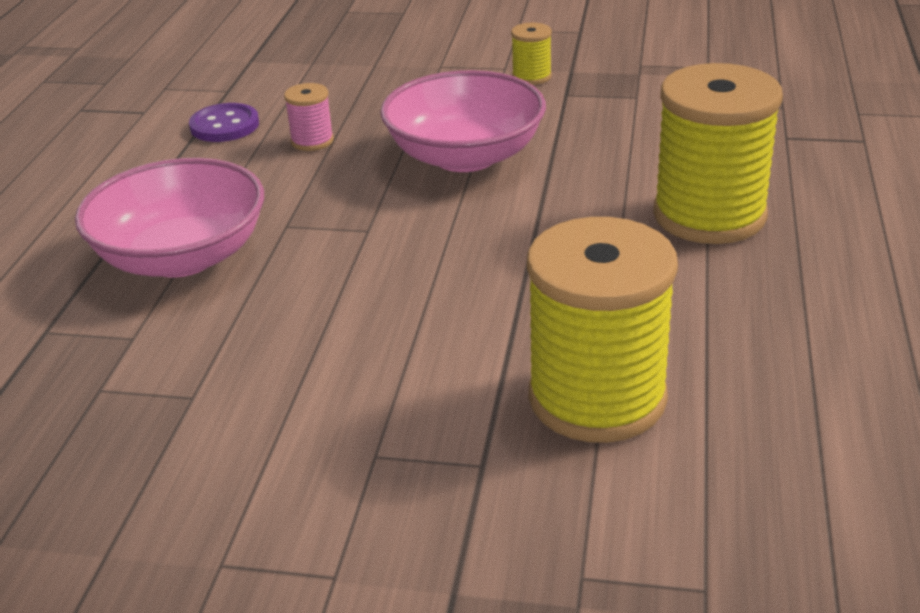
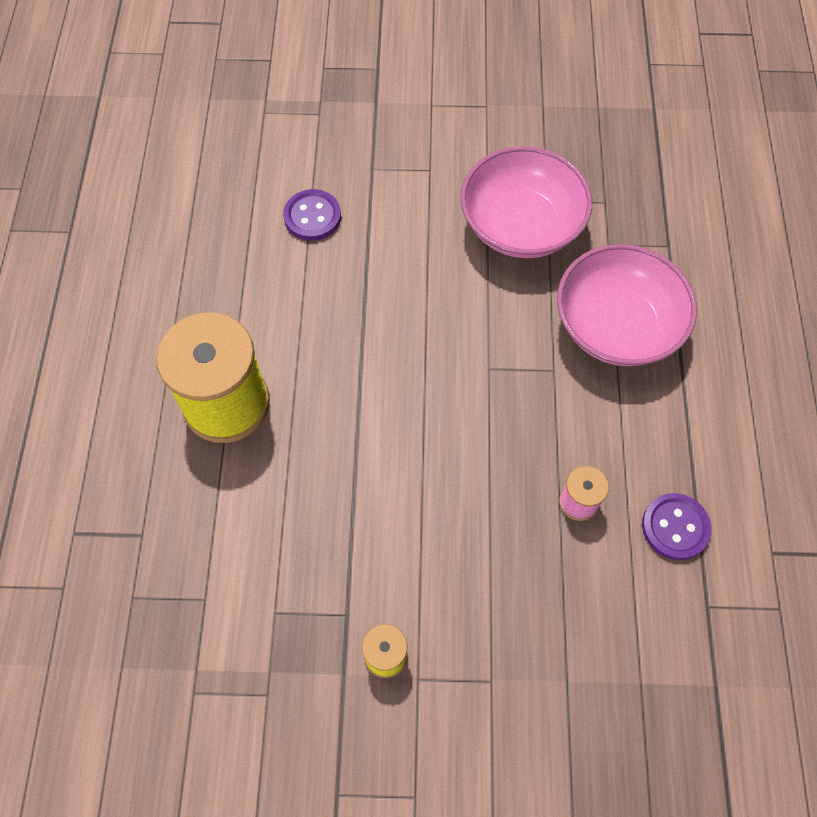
camera: 170 degrees right, 30 degrees up
(465, 156) = (431, 483): pink bowl -> pink bowl (521, 225)
(597, 398) = (312, 216): yellow spool -> purple button

